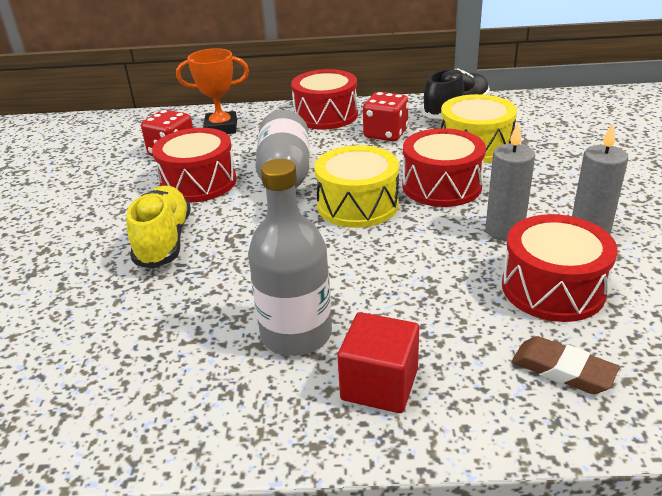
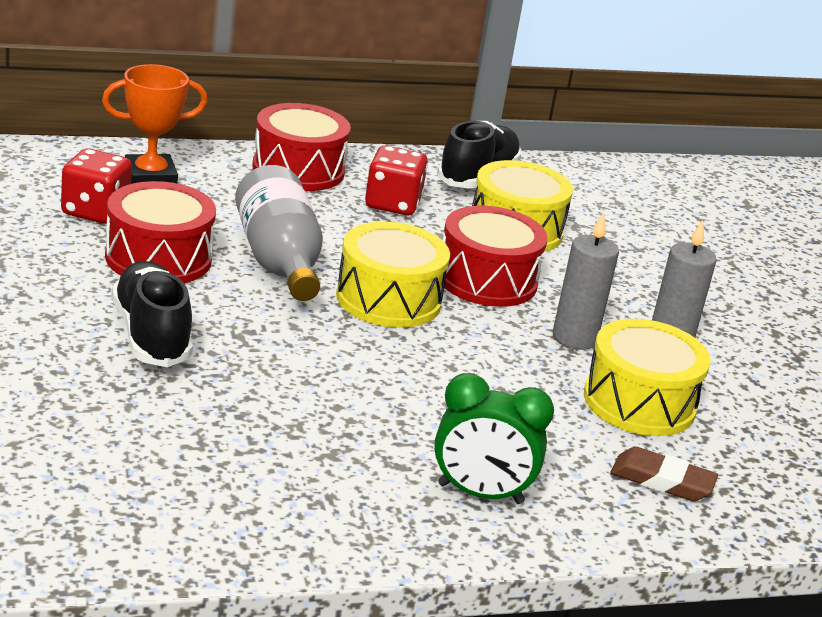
camera: 20 degrees left, 5 degrees down
(164, 241) = (151, 335): yellow shoe -> black shoe
(296, 334) = (370, 445): grey bottle -> none
(379, 384) = (480, 494): red cube -> green clock
(552, 288) = (639, 402): red drum -> yellow drum

